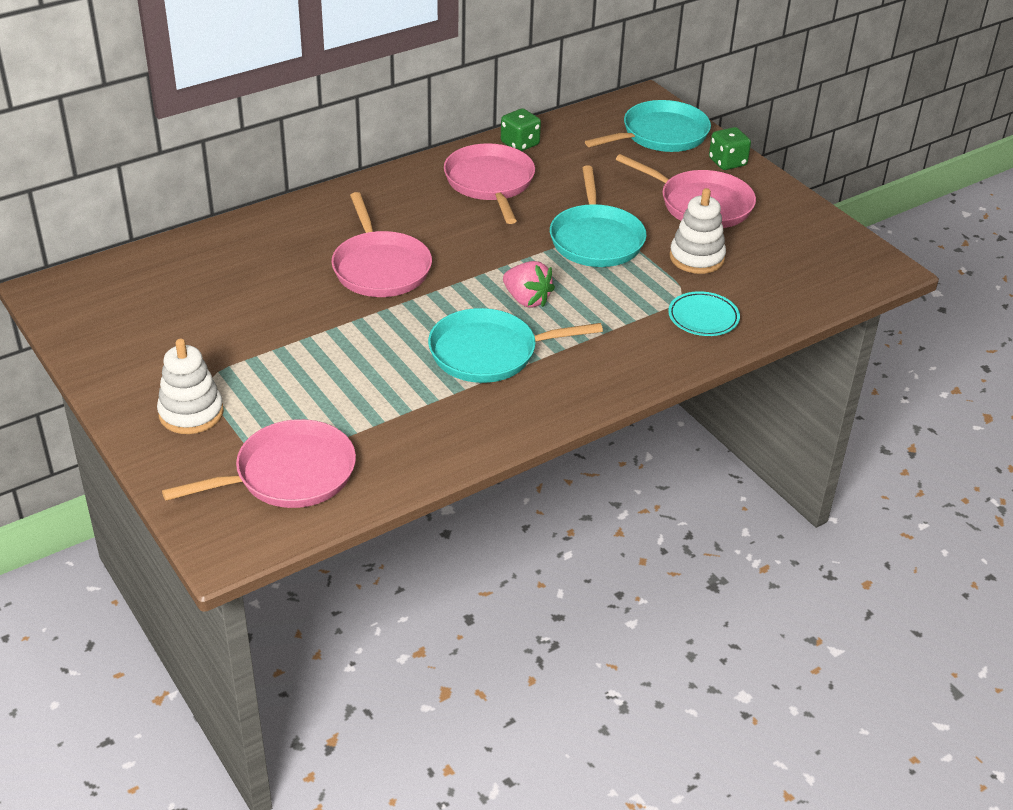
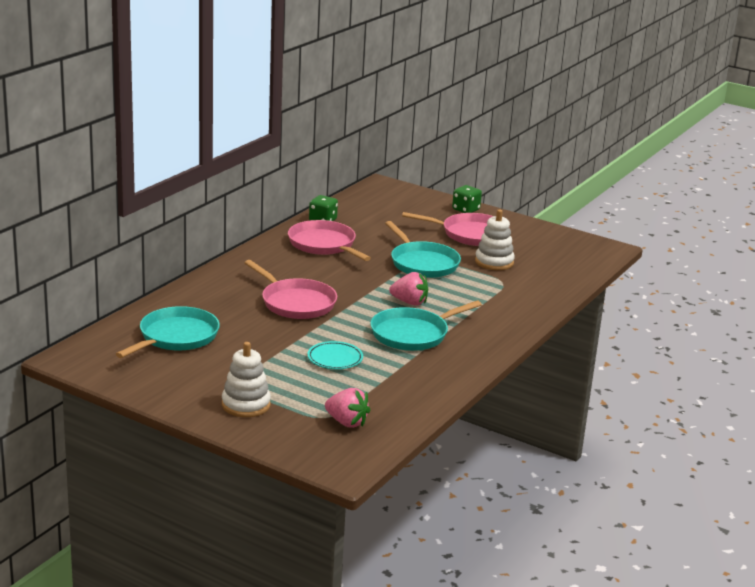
camera: 25 degrees left, 15 degrees down
(289, 474) = (346, 422): pink pan -> pink strawberry
(661, 135) = (410, 202): turquoise pan -> turquoise pan (176, 337)
(703, 318) = (527, 291): turquoise plate -> turquoise plate (335, 359)

